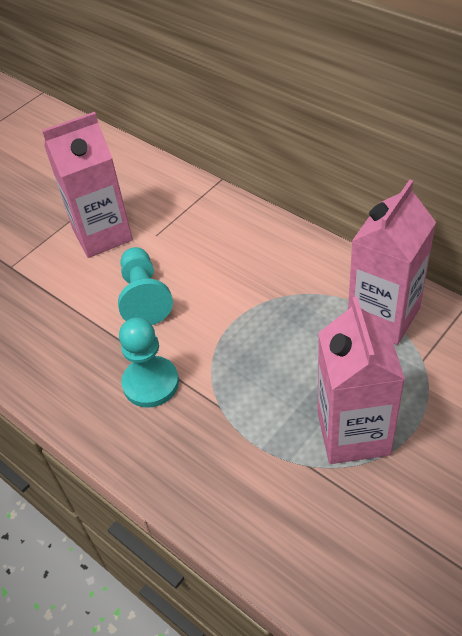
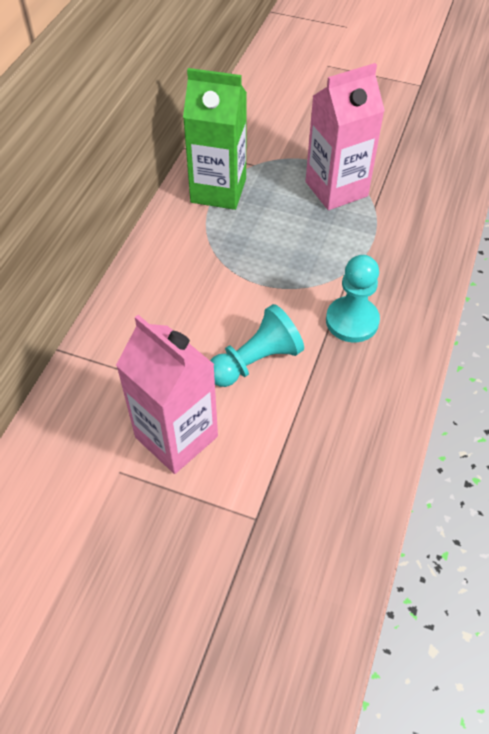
camera: 115 degrees left, 5 degrees up
(383, 316) = (218, 190): pink carton -> green carton

